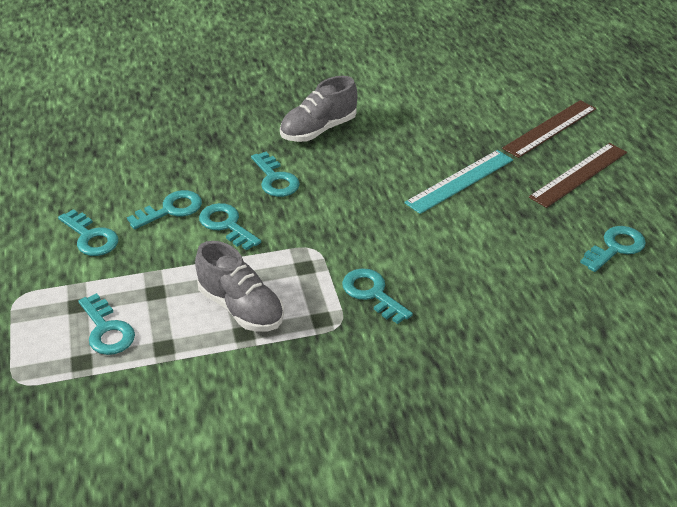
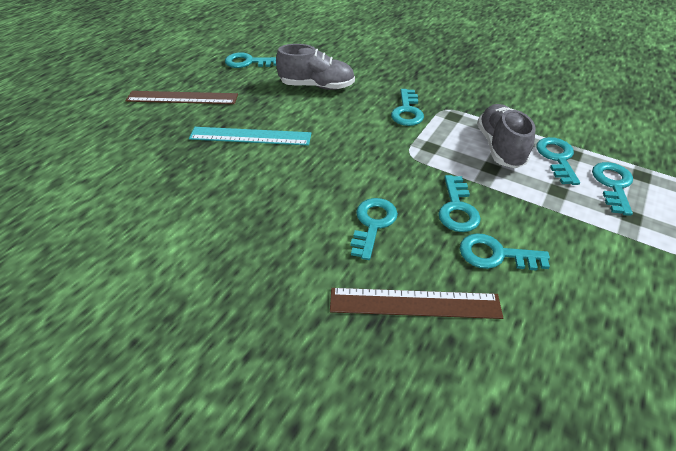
camera: 135 degrees left, 5 degrees up
(91, 237) = (595, 274): turquoise key -> turquoise key (557, 158)
(318, 130) = (270, 250): grey shoe -> grey shoe (317, 86)
(550, 128) = (127, 131): brown ruler -> brown ruler (414, 303)

